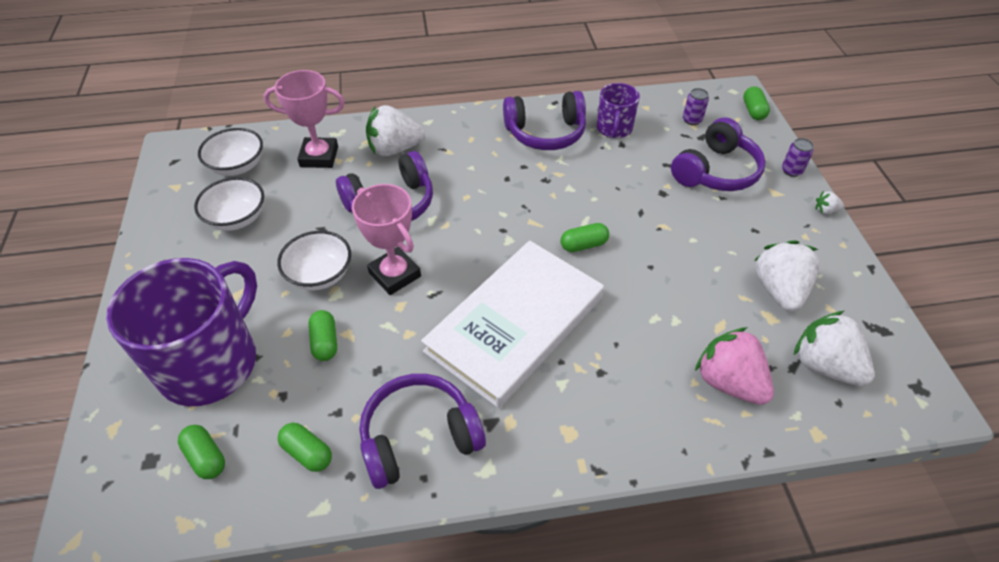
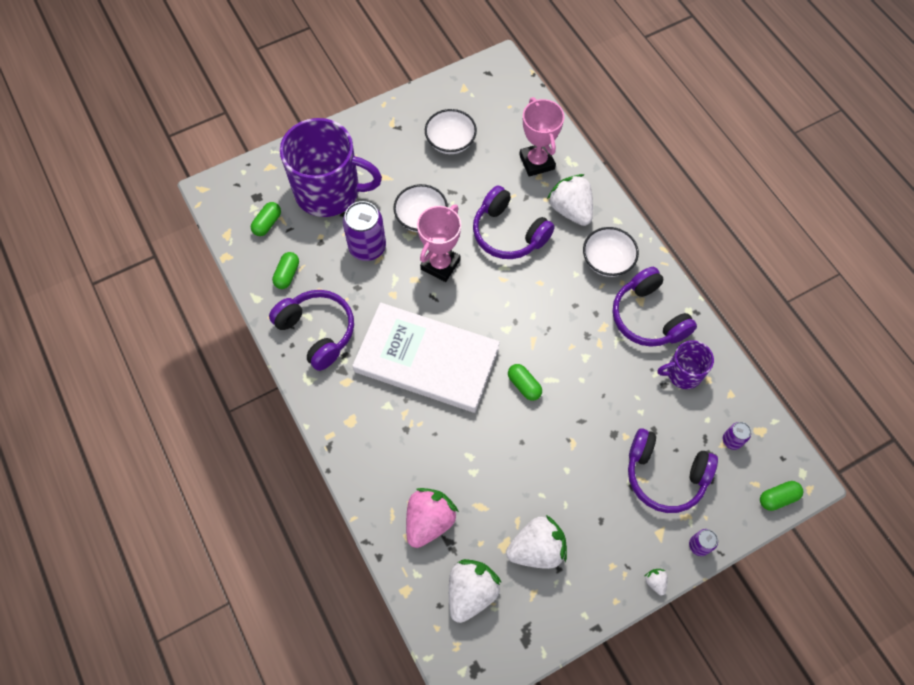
camera: 70 degrees right, 15 degrees up
(237, 166) = (501, 115): white bowl -> white bowl (607, 261)
(325, 342) = (367, 247): green capsule -> purple can

